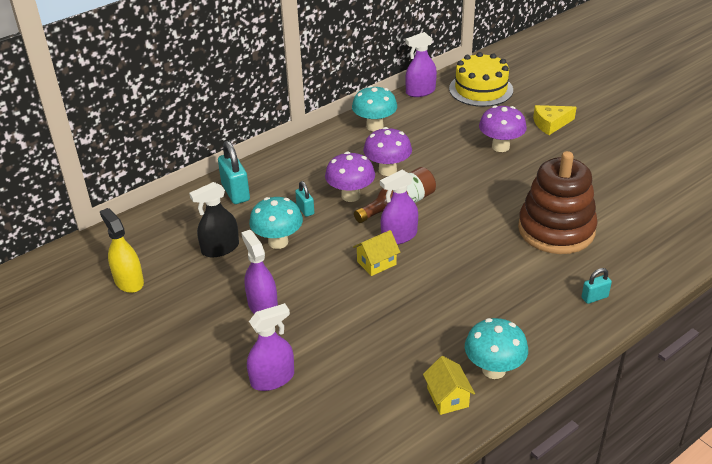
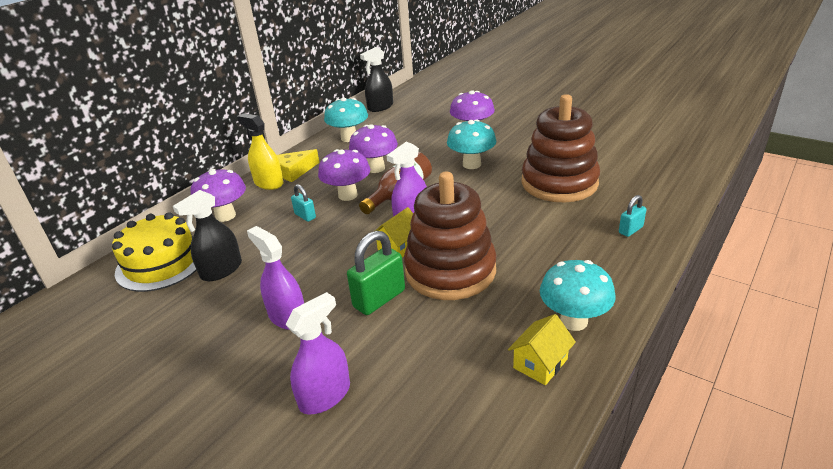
camera: 15 degrees left, 5 degrees down
(129, 281) = (116, 328): yellow spray bottle -> yellow spray bottle (268, 183)
(235, 192) = (225, 216): turquoise padlock -> purple mushroom
(278, 242) = (285, 250): turquoise mushroom -> turquoise mushroom (471, 164)
(341, 308) = (379, 299): none -> green padlock
(411, 297) = (450, 271): none -> brown stacking toy
(420, 91) = (380, 107): purple spray bottle -> black spray bottle
(447, 397) = (540, 363): yellow house -> yellow house turned 75 degrees clockwise
(481, 89) = (433, 97): yellow cake -> yellow cake (161, 263)
(550, 124) = (506, 109): yellow cheese -> yellow cheese (294, 171)

